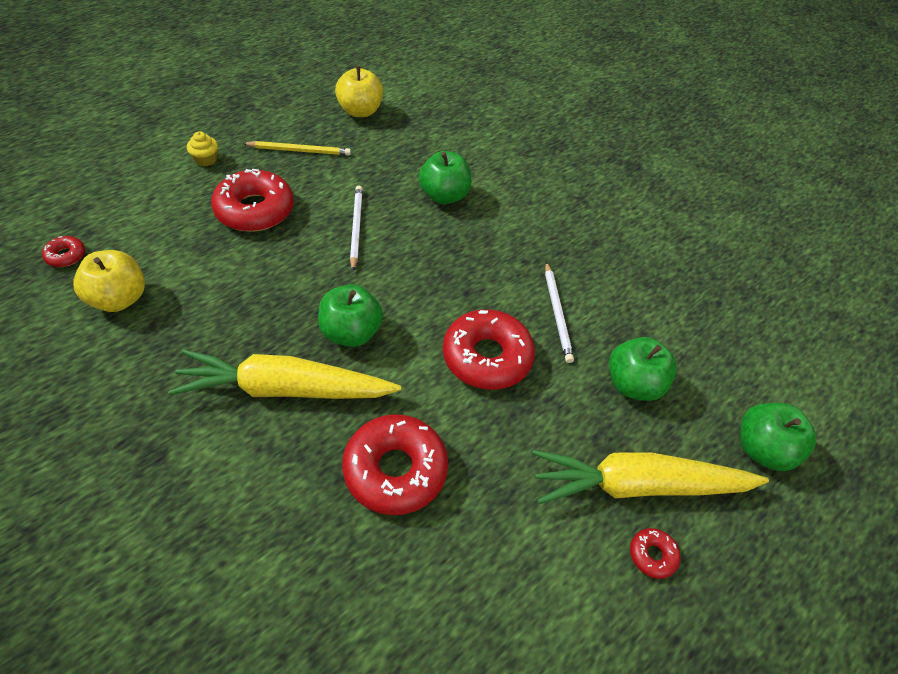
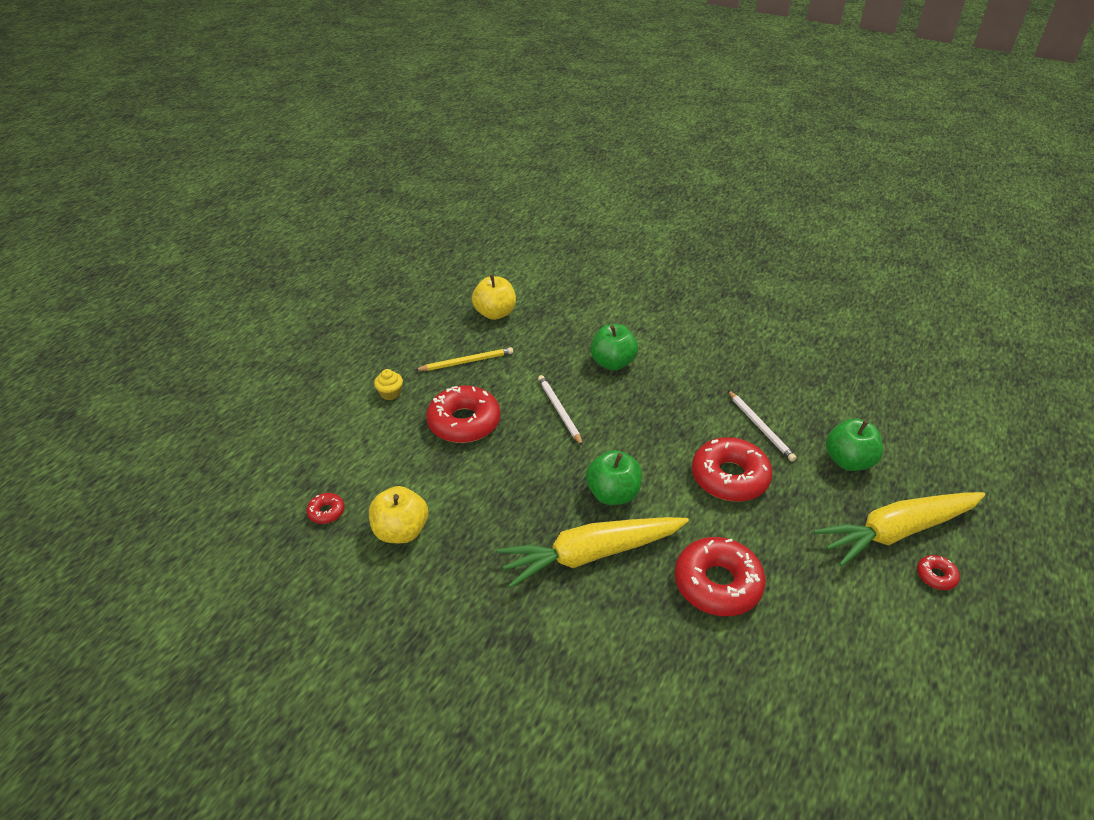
camera: 15 degrees left, 10 degrees down
(762, 449) = (964, 476): green apple -> none

